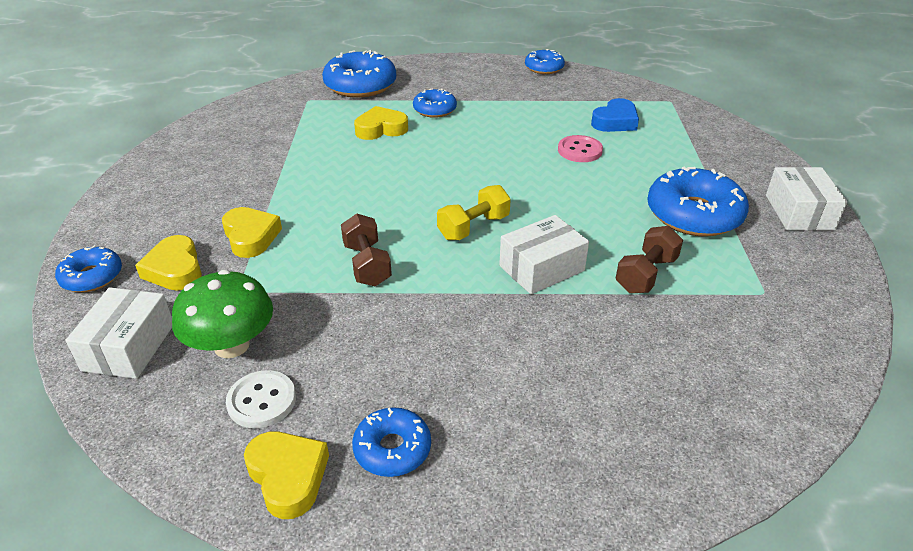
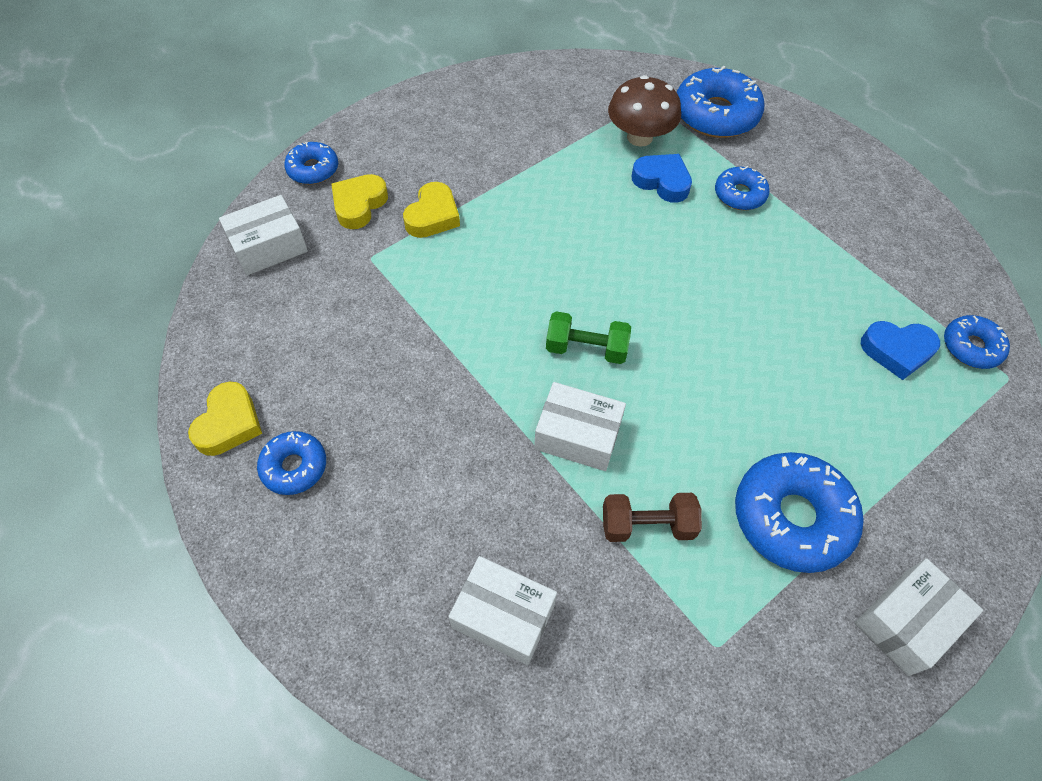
camera: 50 degrees right, 20 degrees up
(231, 345) = (315, 299): green mushroom -> none
(262, 401) = (279, 358): white button -> none
(331, 118) = (639, 137): none -> brown mushroom
(367, 264) = (468, 311): brown dumbbell -> none
(381, 129) = (662, 181): yellow heart -> blue heart
(473, 227) = (586, 348): yellow dumbbell -> green dumbbell
(544, 68) = (933, 223): blue donut -> blue donut (971, 347)
(579, 150) = (801, 353): pink button -> none
(660, 385) = (503, 616): none -> white box

